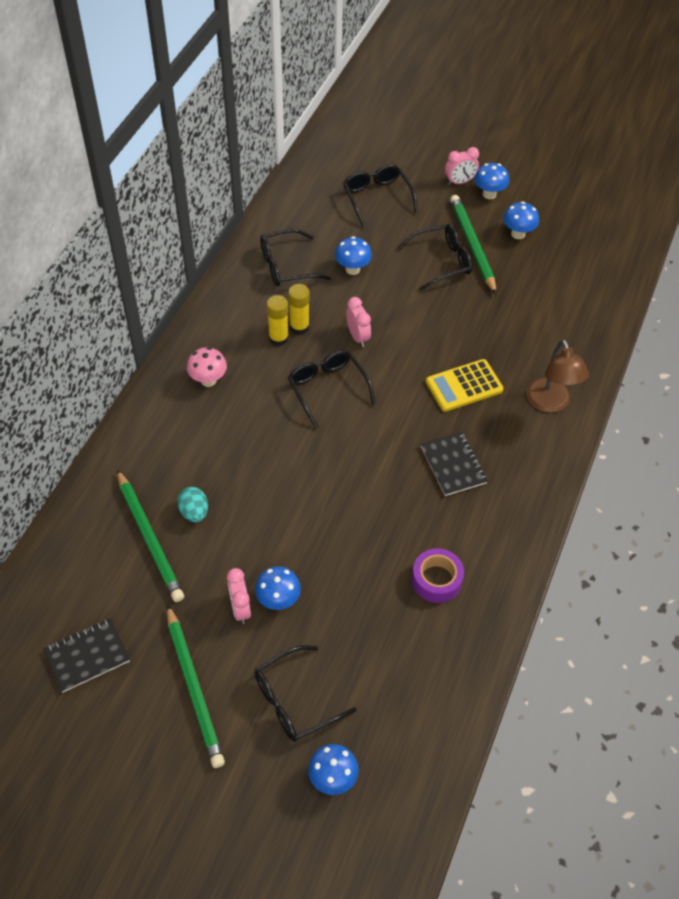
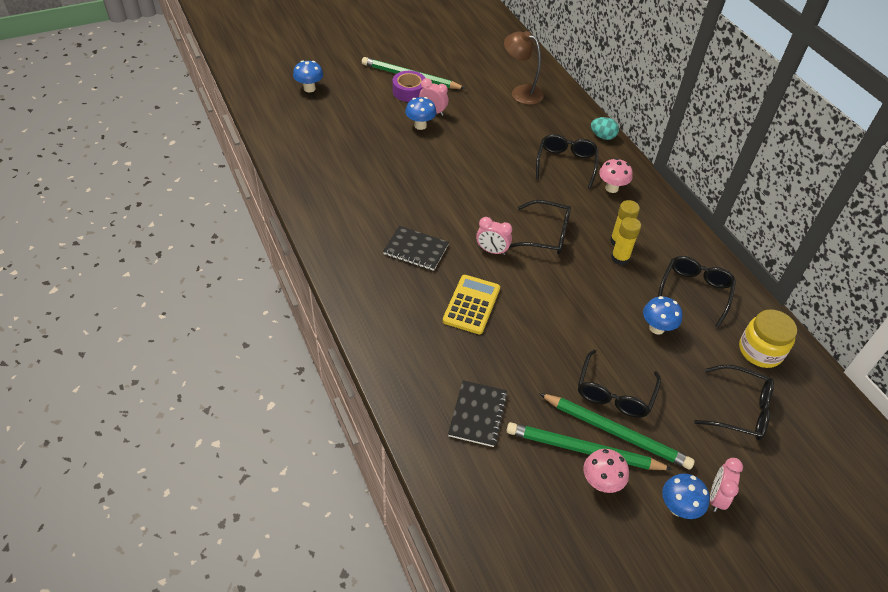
camera: 130 degrees right, 5 degrees down
(87, 656) = (470, 58): black notebook -> black notebook (477, 414)
(149, 538) = (515, 107): green pencil -> green pencil (584, 450)
(194, 512) = (513, 129): turquoise egg -> turquoise egg (602, 136)
(294, 701) = (360, 99): black glasses -> black glasses (566, 164)
(308, 208) = (760, 351): none -> yellow jar
(358, 337) = (579, 282): pink clock -> pink clock (492, 251)
(436, 580) = (352, 186): purple tape -> purple tape (409, 91)
(518, 234) = (601, 483): blue mushroom -> pink mushroom
(550, 403) = (401, 341): brown lamp -> brown lamp (521, 92)

